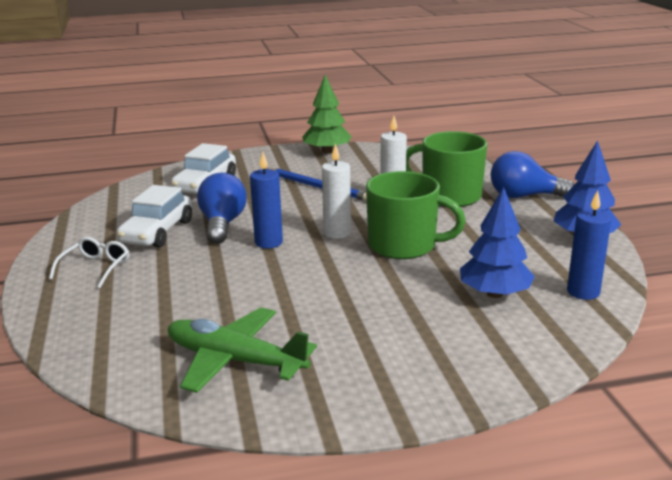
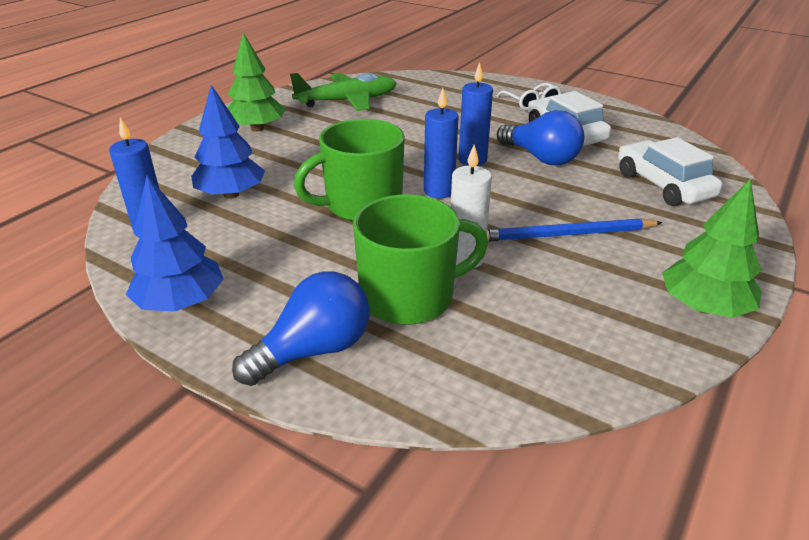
camera: 135 degrees right, 10 degrees up
(337, 233) = (439, 191): white candle -> blue candle
(391, 365) = (257, 128): none -> green tree

